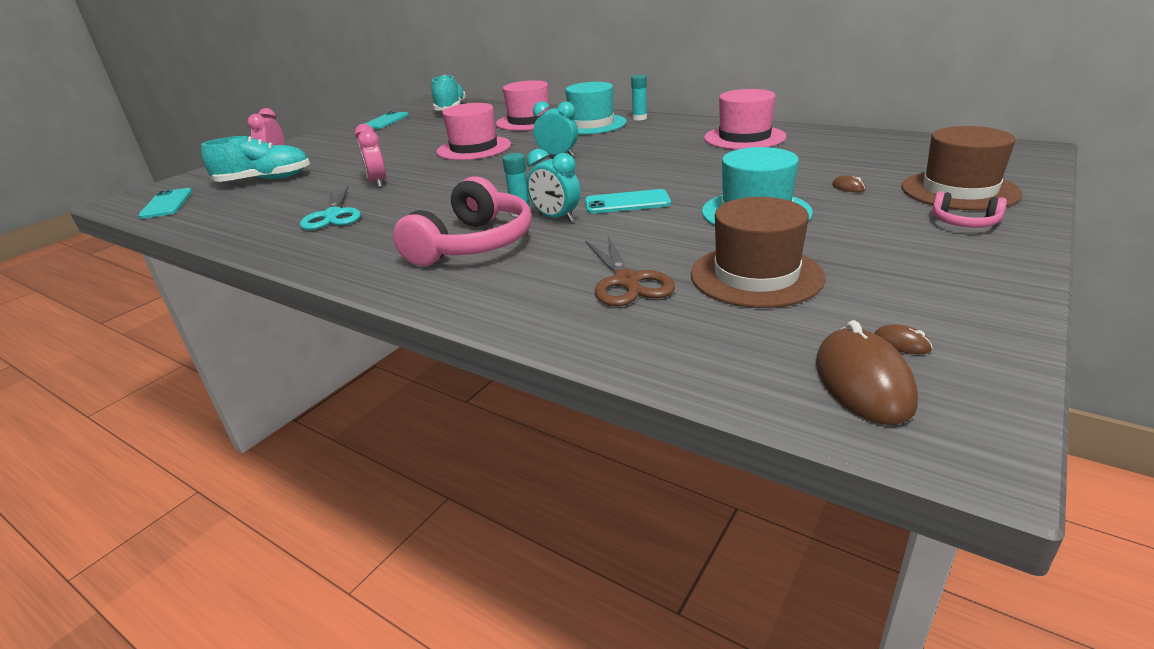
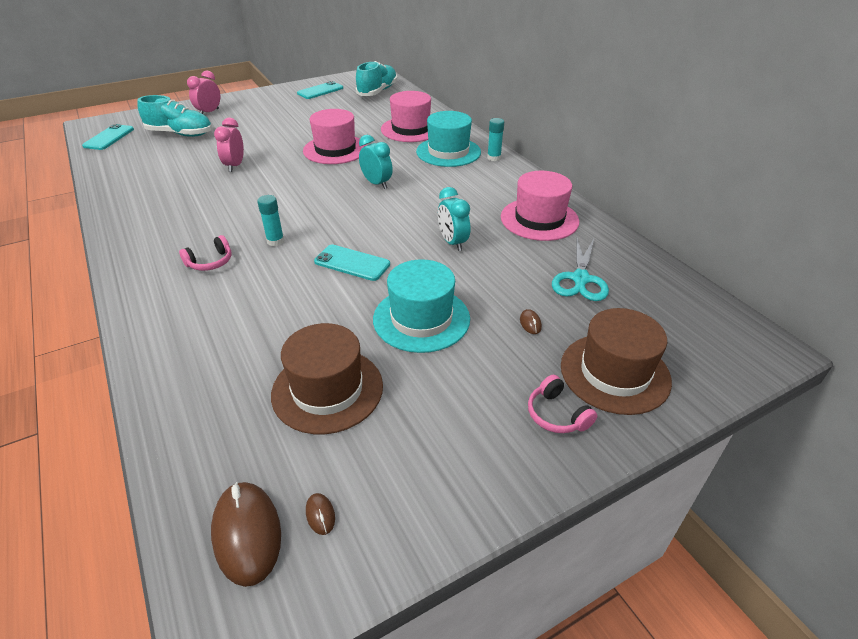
camera: 25 degrees right, 10 degrees up
(333, 215) = (173, 191): turquoise scissors -> turquoise scissors (580, 279)
(473, 244) = (210, 262): pink headphones -> pink headphones, size x0.47
(556, 218) = (288, 258): turquoise clock -> turquoise clock (452, 243)
(627, 282) = (245, 350): brown scissors -> none
(863, 382) = (247, 534): brown mouse -> brown mouse turned 45 degrees counterclockwise

